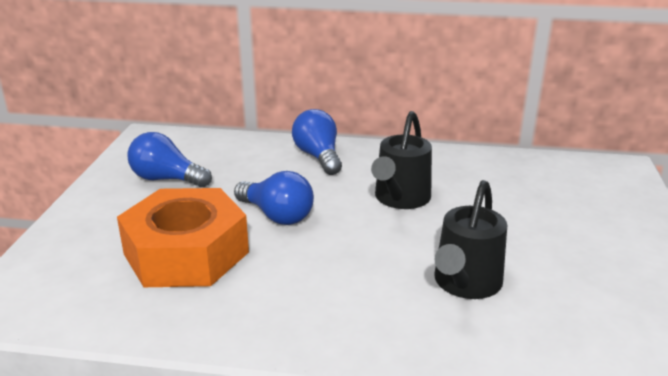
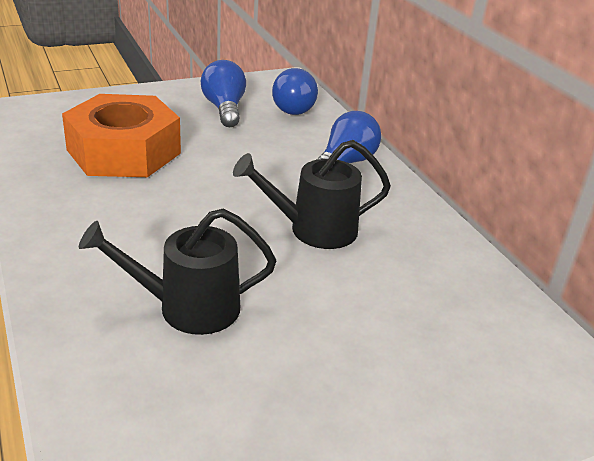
camera: 55 degrees right, 5 degrees up
(277, 215) = (216, 173): blue light bulb -> blue light bulb (294, 107)

